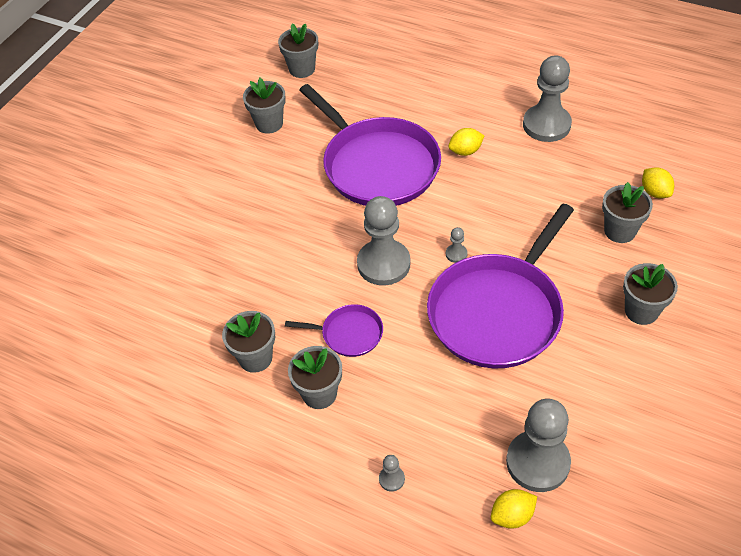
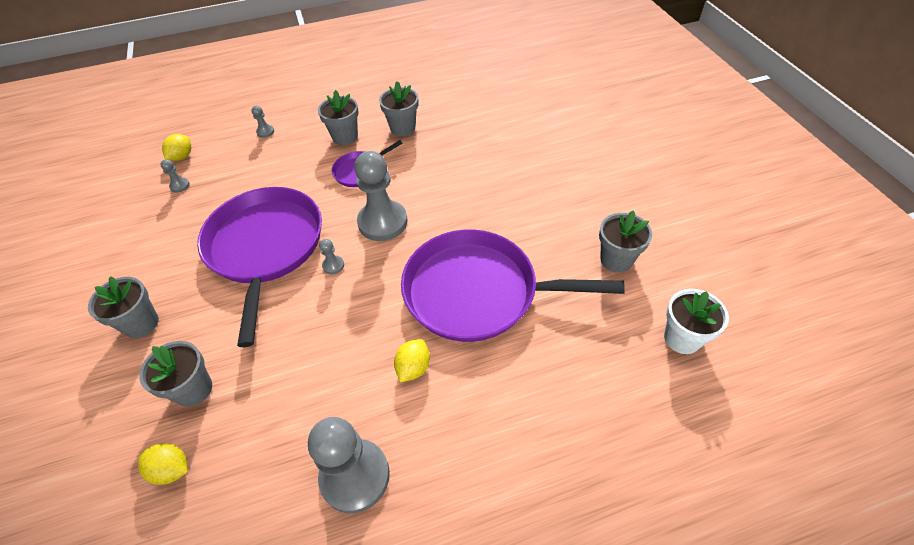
camera: 135 degrees right, 0 degrees up
(302, 69) = (682, 338): grey flower pot -> white flower pot
(537, 462) = (180, 185): grey pawn -> grey pawn, size x0.41

